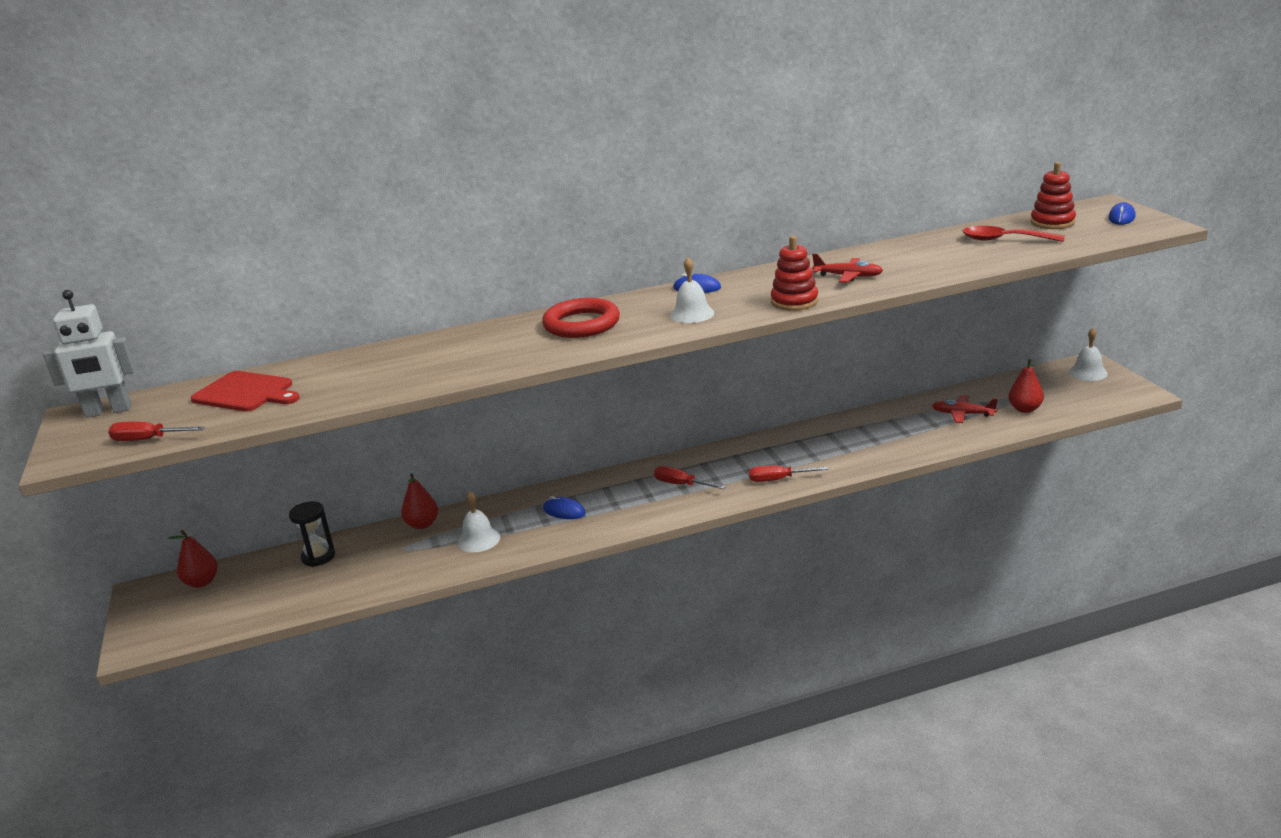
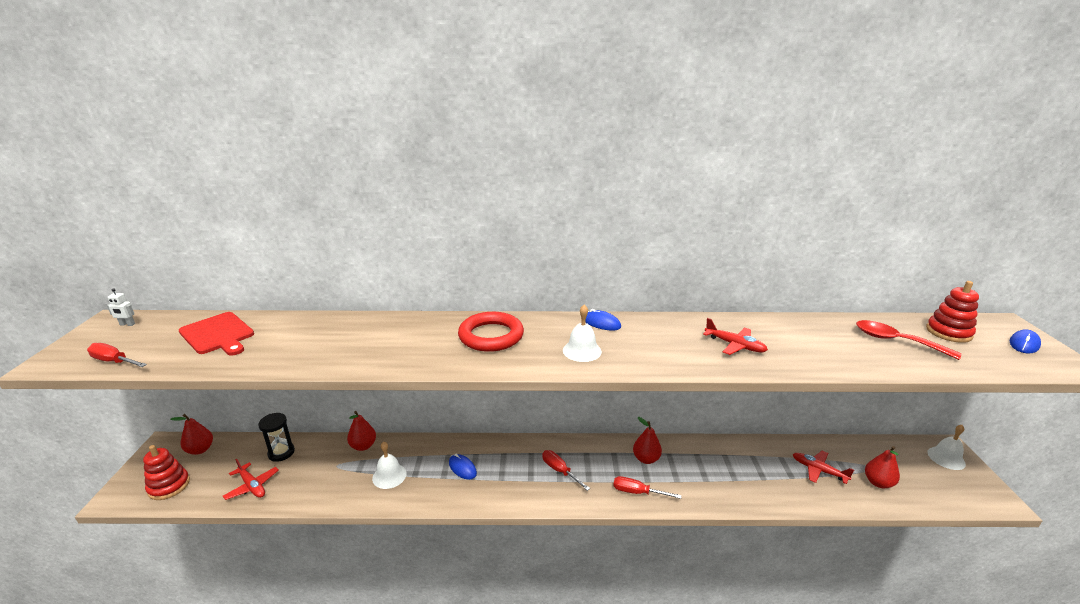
camera: 15 degrees right, 0 degrees up
(108, 411) = (127, 324): white robot -> white robot, size x0.41
(309, 592) = (252, 486): none -> red plane
(774, 451) = (646, 459): none -> red pear
(794, 302) = (675, 362): red stacking toy -> red stacking toy (169, 486)

